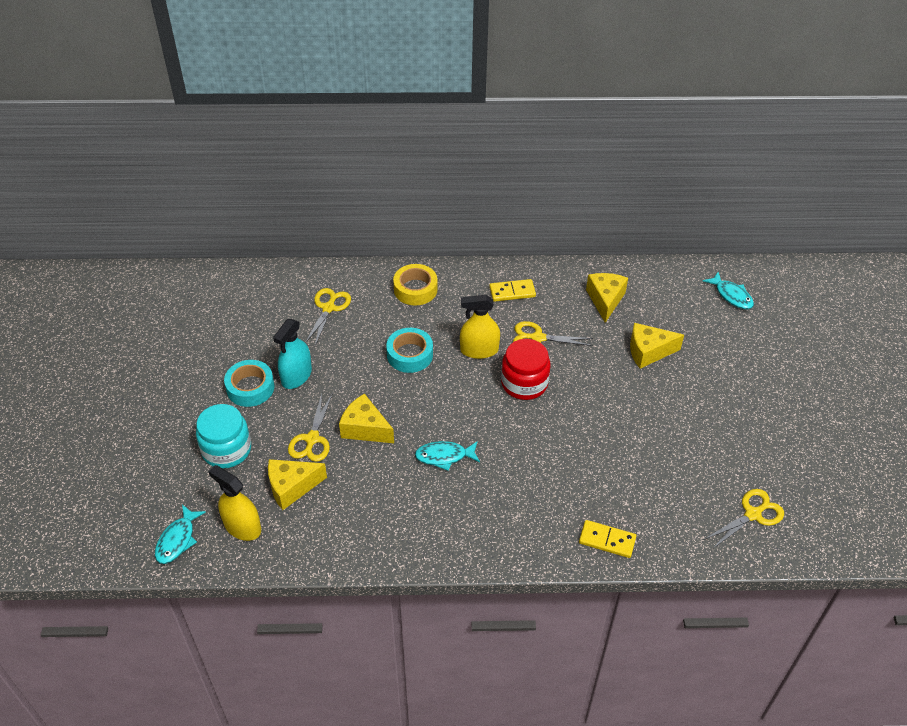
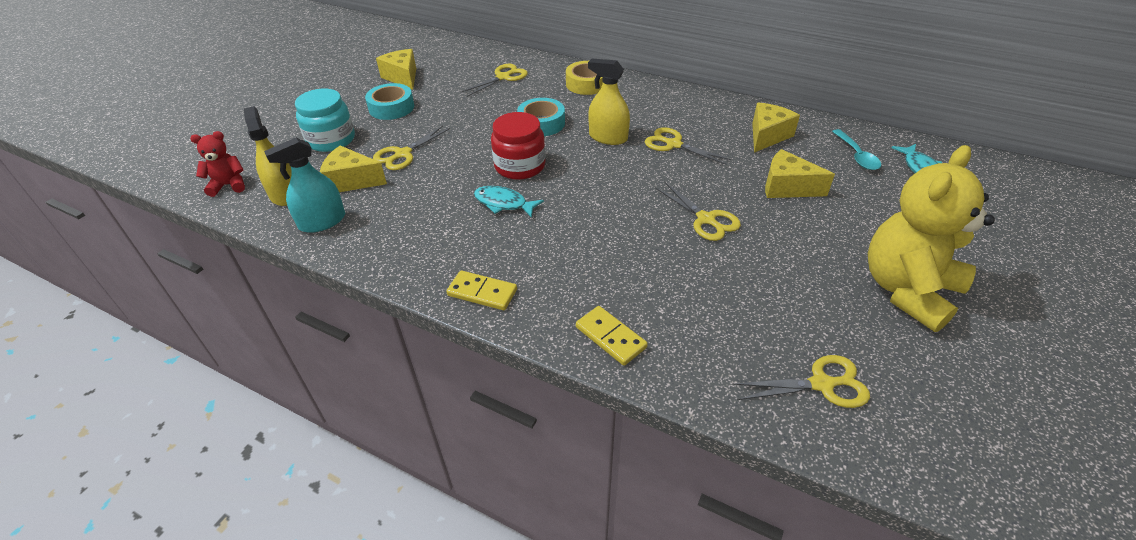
camera: 30 degrees right, 5 degrees down
(177, 540) = (229, 185): turquoise fish -> red teddy bear
(296, 376) = (434, 111): turquoise spray bottle -> turquoise spray bottle (322, 221)
(365, 428) = (453, 161): yellow cheese -> yellow cheese (402, 77)
(512, 292) = (675, 107): yellow domino -> yellow domino (482, 292)
(524, 383) = (631, 173): red jar -> red jar (520, 166)
(608, 408) = (706, 219): none -> yellow scissors
(681, 298) = (856, 156): none -> turquoise spoon
(769, 416) = (907, 290): none -> yellow teddy bear

